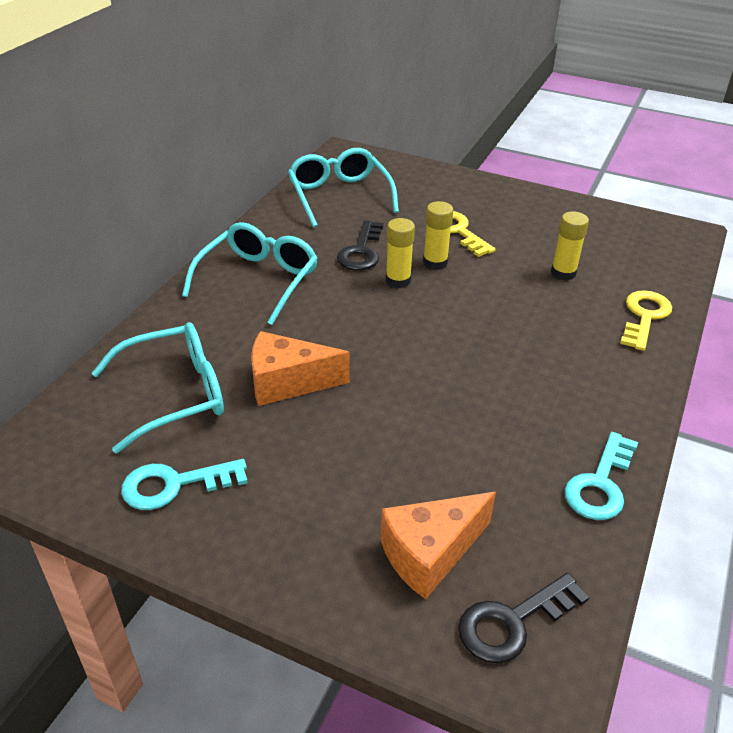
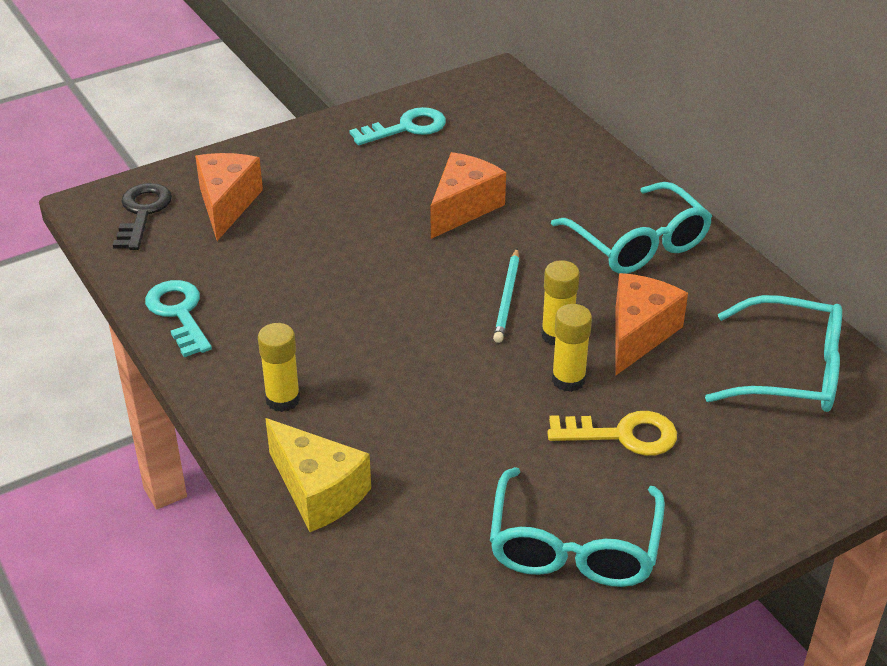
camera: 125 degrees right, 0 degrees up
(175, 394) = (504, 152): turquoise glasses -> turquoise glasses (574, 547)
(175, 485) = (406, 128): turquoise key -> turquoise key turned 45 degrees clockwise
(361, 251) = (639, 334): black key -> orange cheese
(382, 315) = (507, 298): none -> turquoise pencil
(563, 273) = (455, 477): yellow glue stick -> yellow glue stick (283, 399)
(644, 317) = (318, 491): yellow key -> yellow cheese

